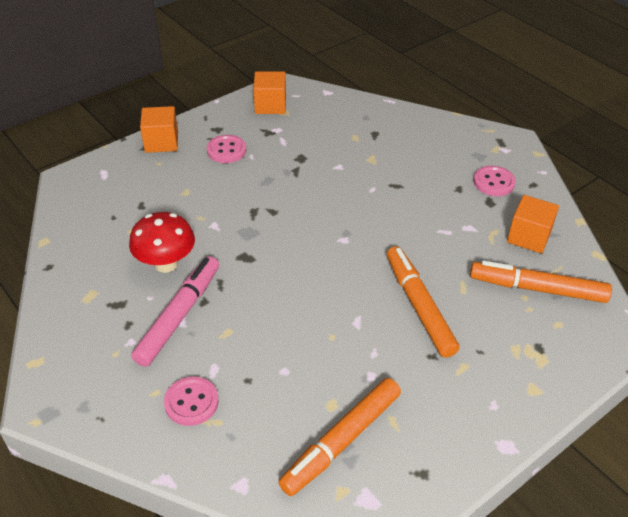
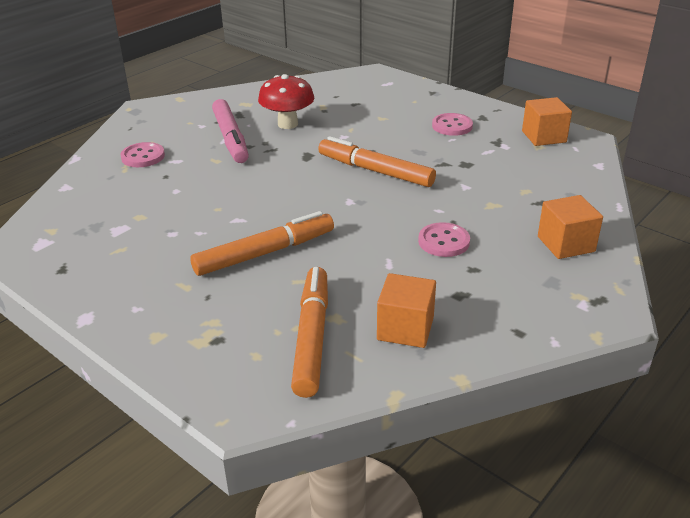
camera: 80 degrees right, 10 degrees down
(161, 142) = (444, 97): orange cube -> orange cube (566, 244)
(179, 315) = (231, 138): pink marker -> pink marker turned 60 degrees clockwise
(341, 441) = (100, 225): orange marker -> orange marker (375, 171)
(493, 182) = (501, 296): pink button -> pink button (443, 241)

